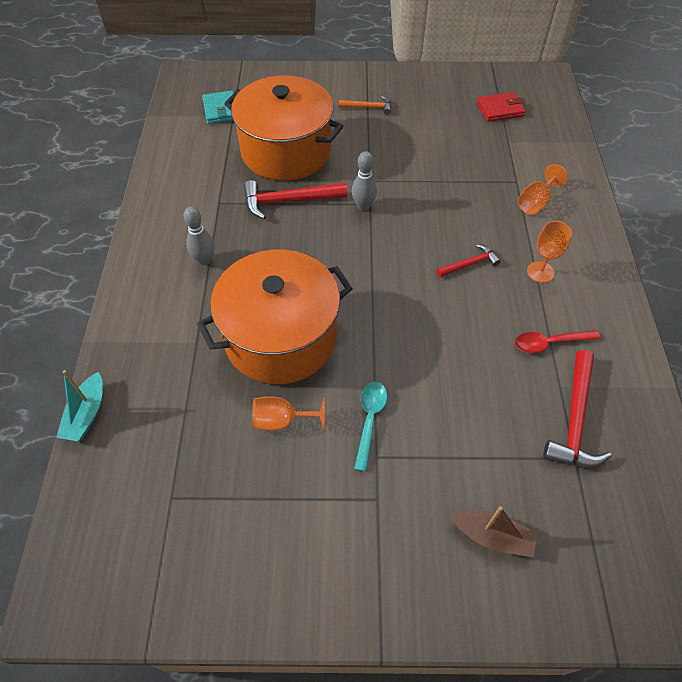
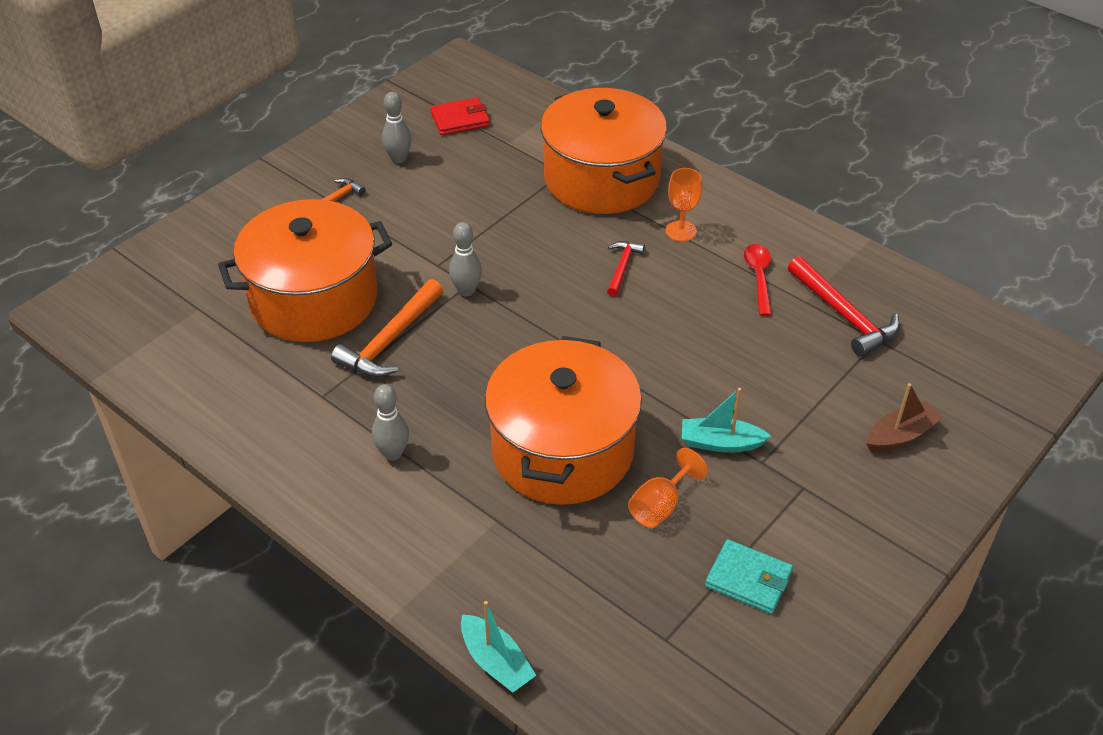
camera: 50 degrees left, 10 degrees down
(221, 110) = (175, 312): turquoise wallet -> turquoise wallet (748, 579)
(288, 201) = (390, 340): red hammer -> orange hammer
(369, 420) = (720, 443): turquoise spoon -> turquoise boat
(434, 108) = (398, 159): none -> grey bowling pin
(500, 109) = (460, 119): red wallet -> red wallet turned 45 degrees clockwise
(535, 202) = (601, 179): orange goblet -> orange pot
(550, 343) = (758, 277): red spoon -> red spoon turned 150 degrees clockwise

